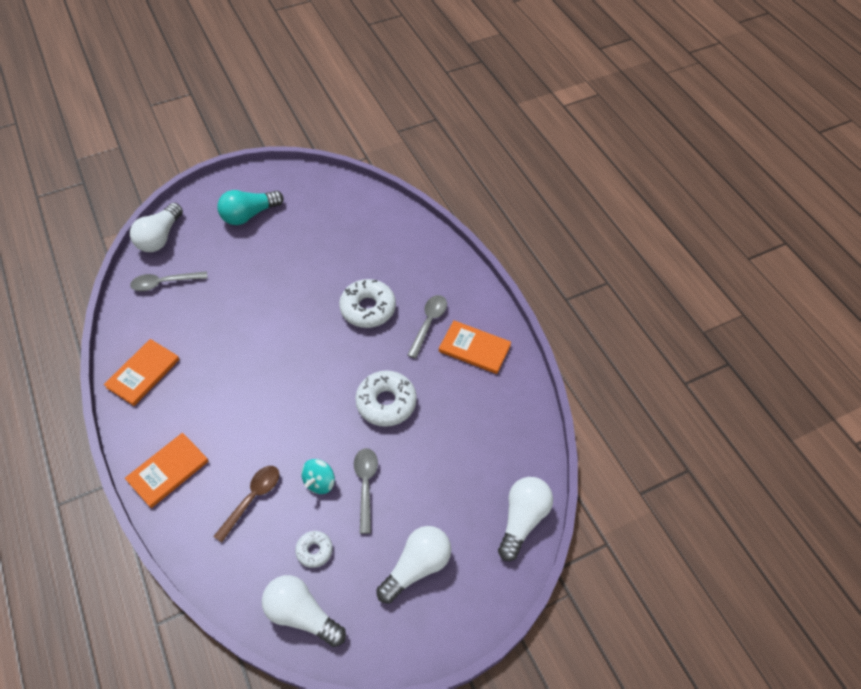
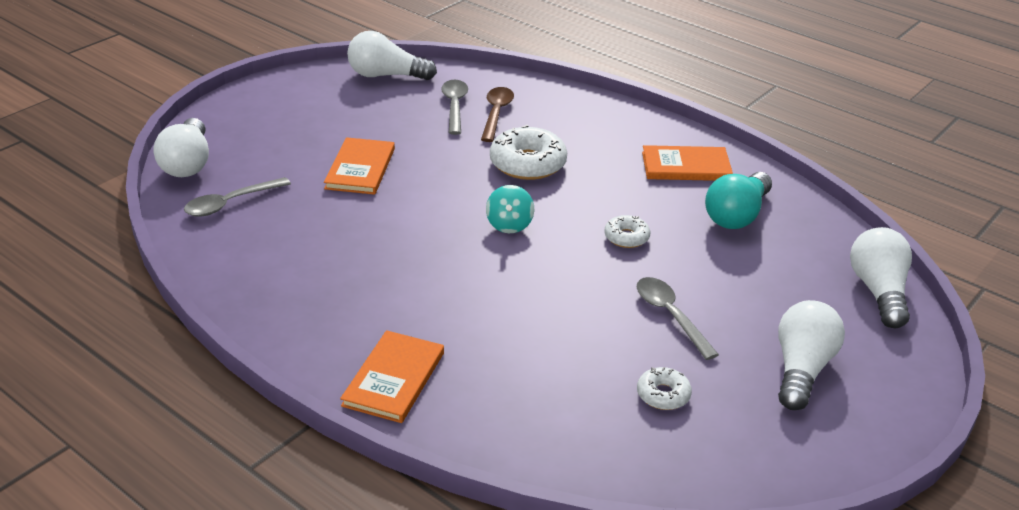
camera: 25 degrees left, 20 degrees down
(143, 373) = (273, 295): orange book -> orange book (360, 169)
(249, 215) = (298, 118): turquoise light bulb -> turquoise light bulb (737, 215)
(252, 499) = (536, 371): brown spoon -> brown spoon (496, 114)
(302, 614) = (704, 460): white light bulb -> white light bulb (386, 75)
(319, 482) = (610, 330): turquoise spinning top -> turquoise spinning top (509, 225)
(386, 403) = (626, 237): white donut -> white donut, size x0.54
(428, 323) = (613, 159): grey spoon -> grey spoon (454, 106)

